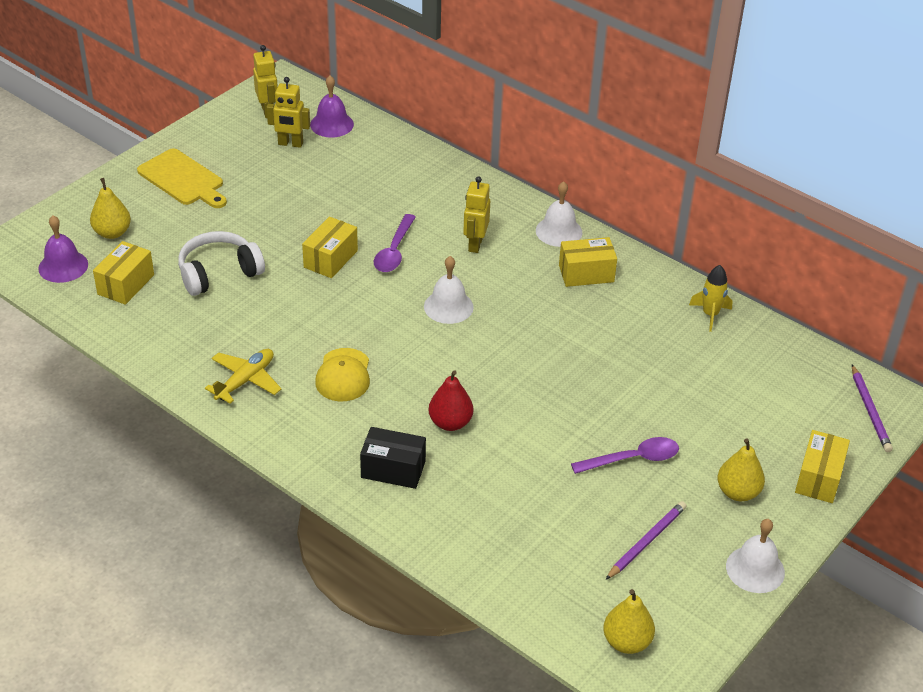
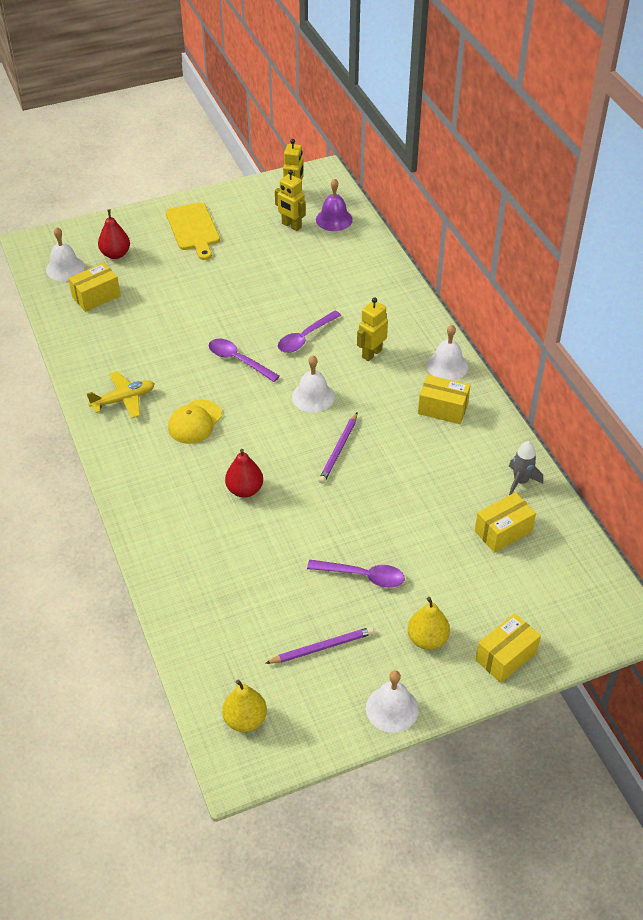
camera: 30 degrees right, 5 degrees up
(63, 266) = (65, 268): purple bell -> white bell
(112, 233) = (115, 254): yellow pear -> red pear
(219, 273) = (165, 310): white headphones -> none
(330, 259) = (253, 327): yellow box -> yellow box (503, 531)
(341, 297) = (238, 360): none -> purple spoon
(393, 469) = (176, 509): black box -> none
(710, 314) = (520, 481): yellow rocket -> grey rocket
(870, 411) = (597, 618): purple pencil -> purple pencil (339, 450)

